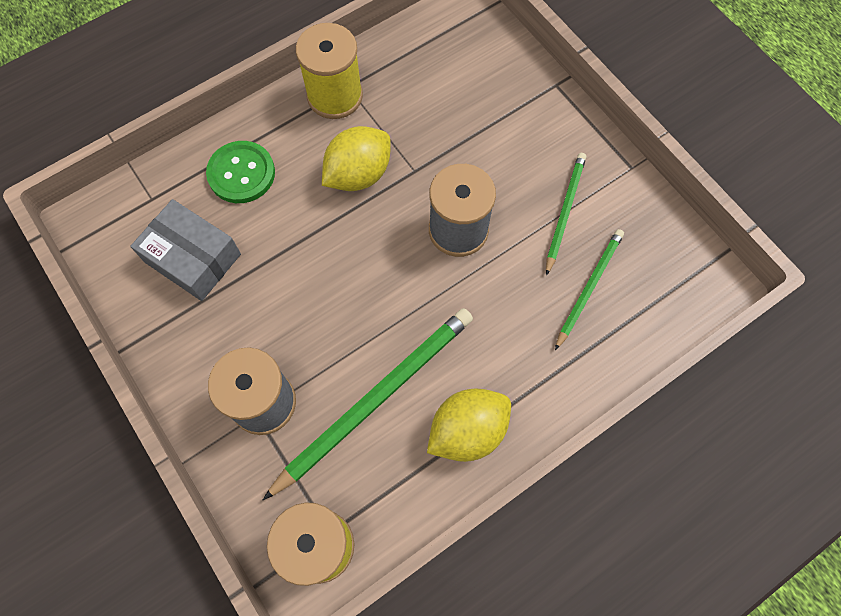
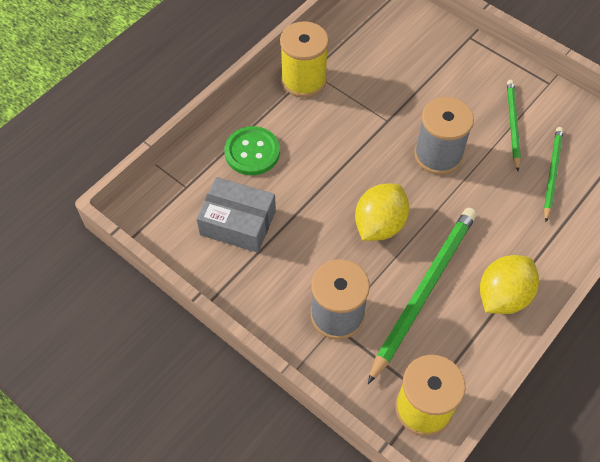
camera: 15 degrees left, 10 degrees down
(358, 174) = (345, 132): yellow lemon -> yellow lemon (379, 225)

